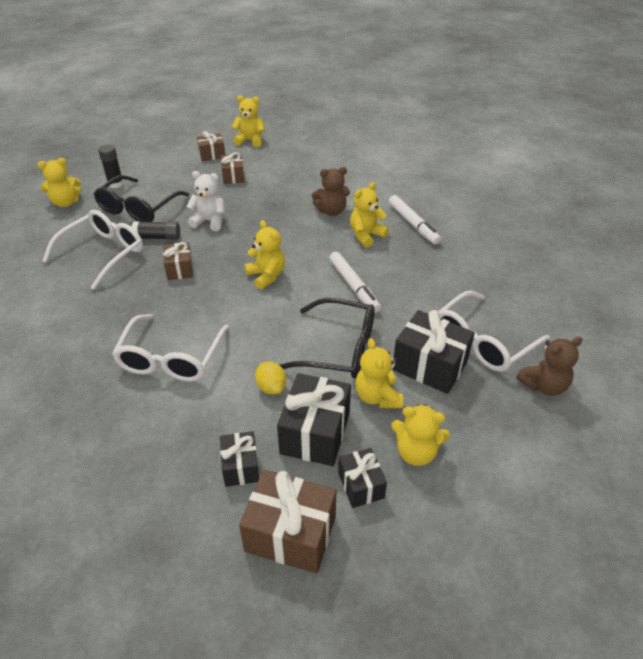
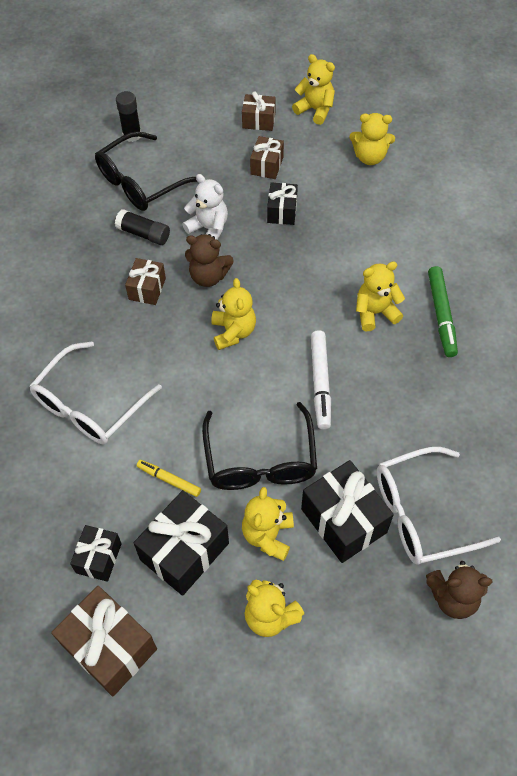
camera: 25 degrees right, 15 degrees up
(66, 203) = (69, 148): yellow teddy bear -> yellow teddy bear (369, 157)
(103, 253) = (79, 238): white glasses -> none
(271, 387) = (169, 480): yellow lemon -> yellow marker
(331, 211) = (354, 261): brown teddy bear -> brown teddy bear (208, 276)
(339, 349) = (260, 460): black glasses -> black glasses turned 45 degrees clockwise
(361, 485) = (197, 627): black gift -> black gift (282, 211)
(413, 224) = (441, 315): white marker -> green marker

